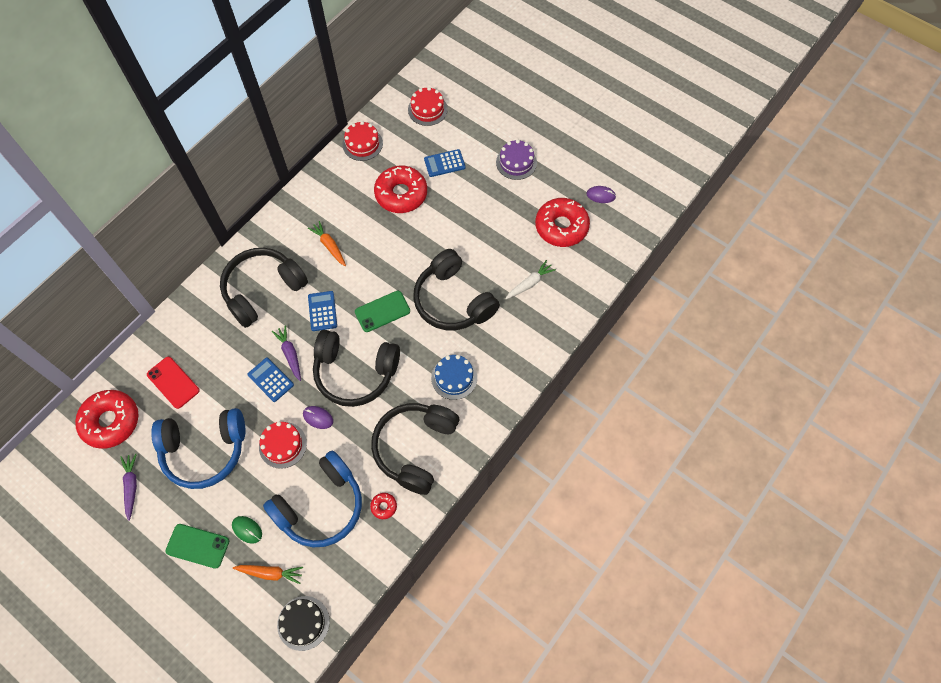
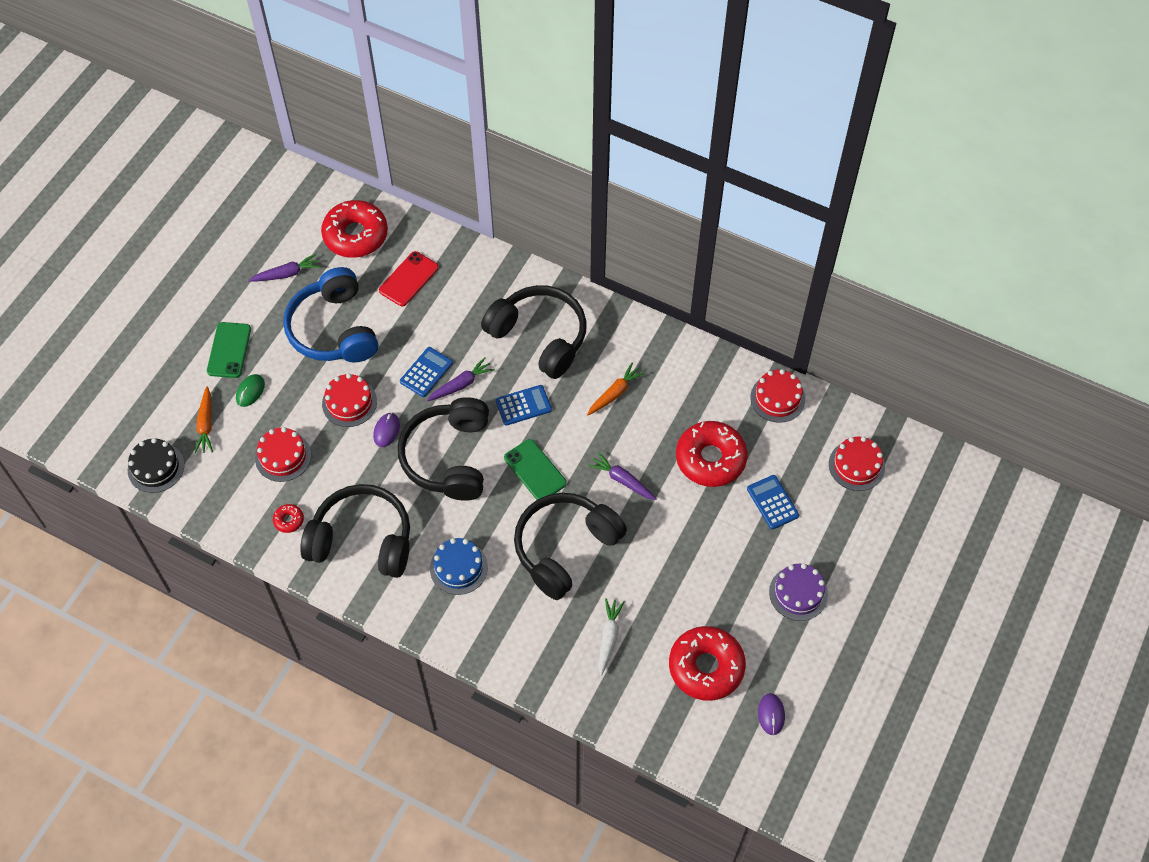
camera: 80 degrees right, 5 degrees down
(321, 506) = (283, 456): blue headphones -> red cake
(405, 253) = (622, 480): none -> purple carrot
(529, 283) = (608, 638): white carrot -> white carrot turned 120 degrees counterclockwise

